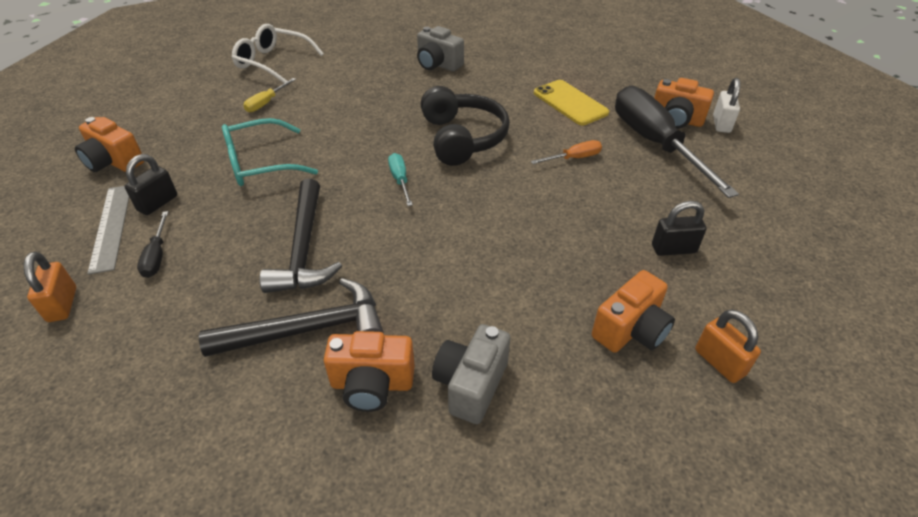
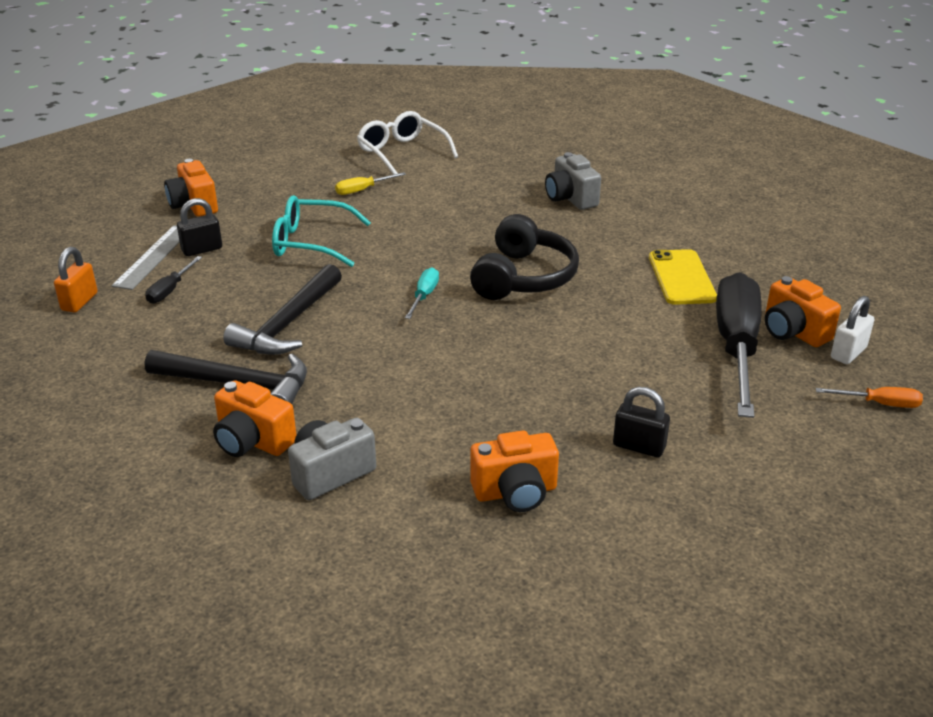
camera: 30 degrees right, 10 degrees down
(574, 158) = (624, 332): orange screwdriver -> orange screwdriver (879, 404)
(719, 362) = (574, 549): orange padlock -> none

